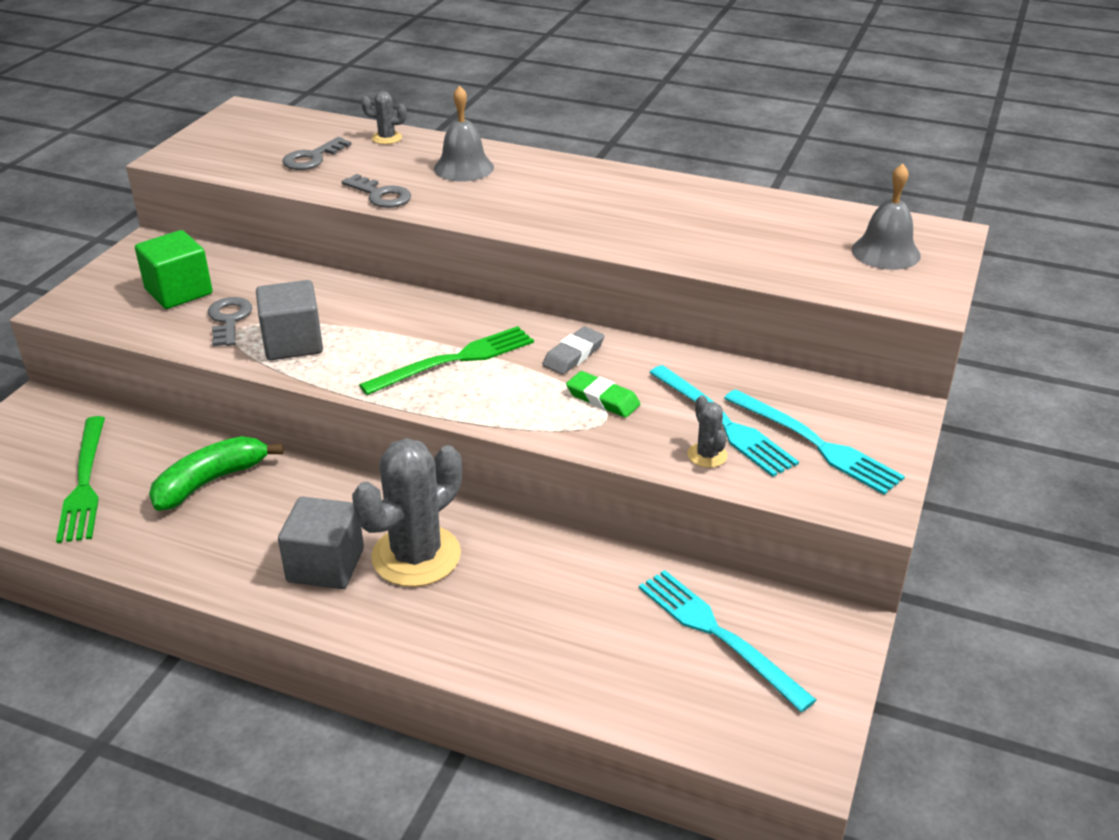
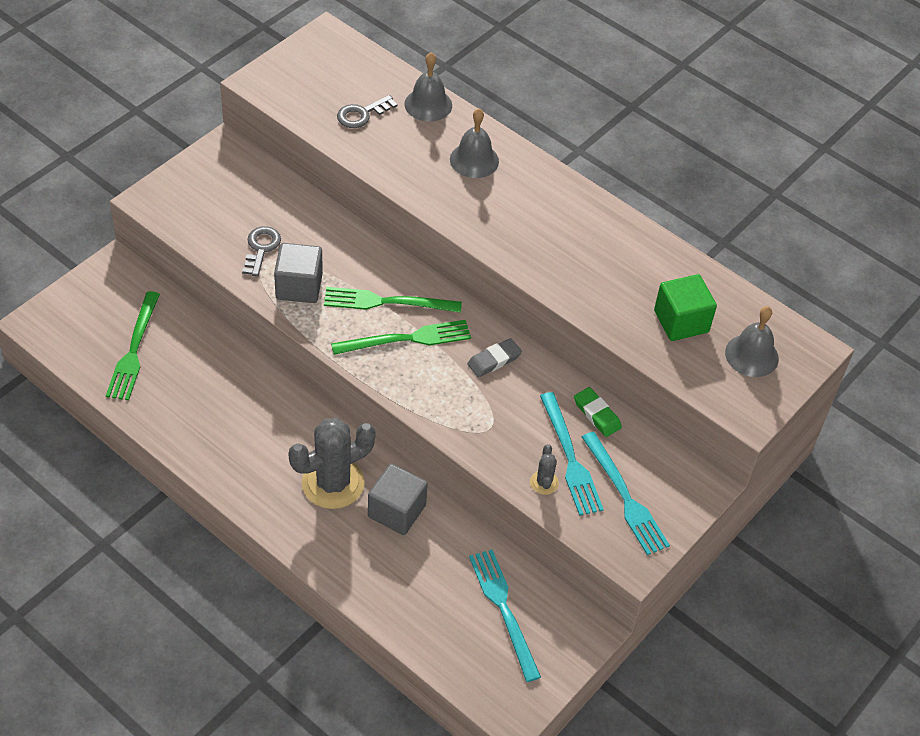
camera: 15 degrees right, 15 degrees up
(179, 292) = (233, 207): green cube -> green cube (681, 321)
(211, 481) = (217, 375): green banana -> none
(325, 565) = (271, 471): grey cube -> grey cube (396, 511)
(381, 195) = (398, 176): grey key -> none
(387, 138) = (428, 104): grey cactus -> grey bell
(412, 333) = (387, 302): none -> green fork
(602, 399) = (496, 409): green eraser -> green eraser (597, 414)

